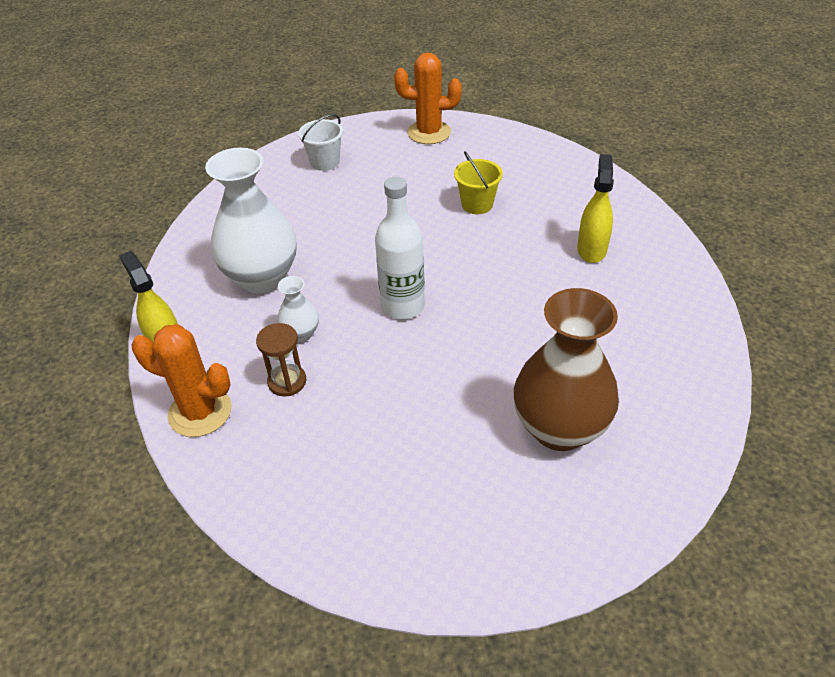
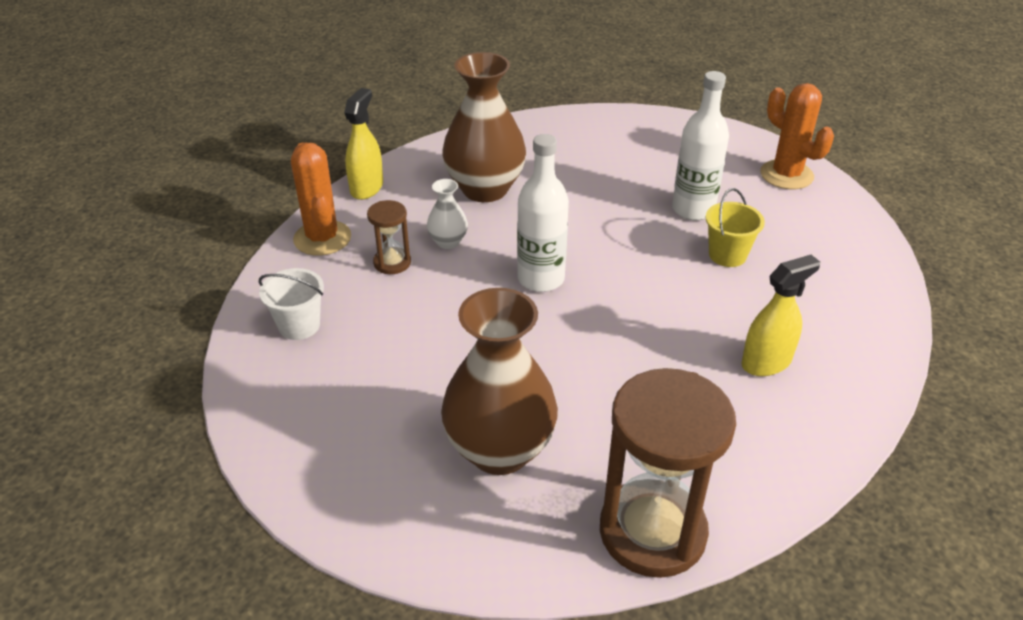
camera: 50 degrees right, 5 degrees down
(262, 278) = (485, 189): white vase -> brown vase
(325, 162) = (660, 143): white bucket -> white bucket (299, 326)
(414, 191) = (693, 209): none -> white bottle
(693, 389) = (652, 531): none -> brown hourglass

